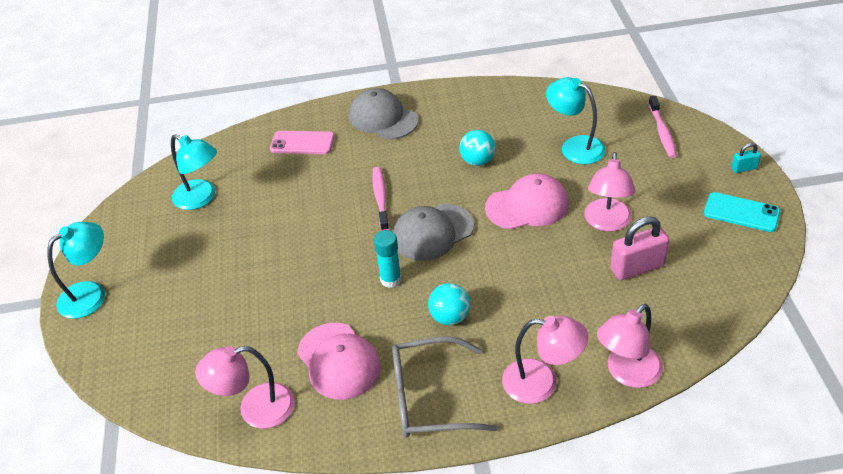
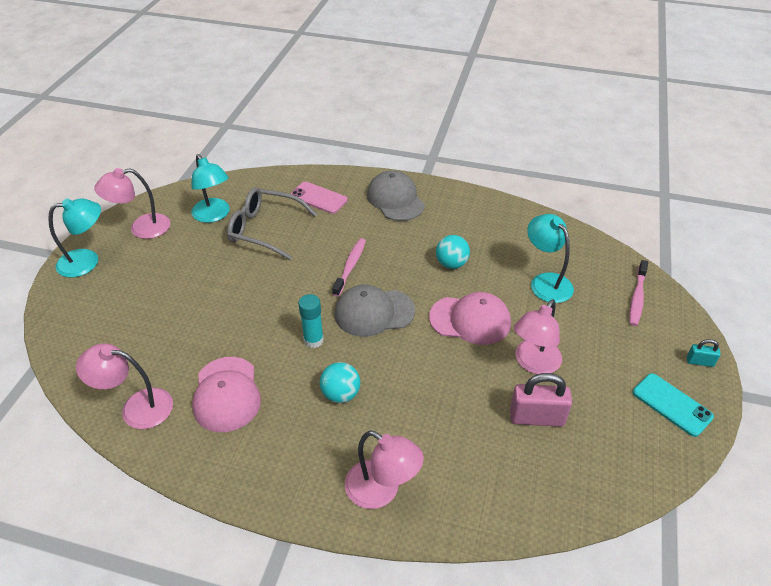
camera: 20 degrees right, 0 degrees up
(429, 398) = (277, 460): grey glasses -> grey glasses (265, 229)
(627, 373) = (465, 517): pink lamp -> pink lamp (141, 228)

